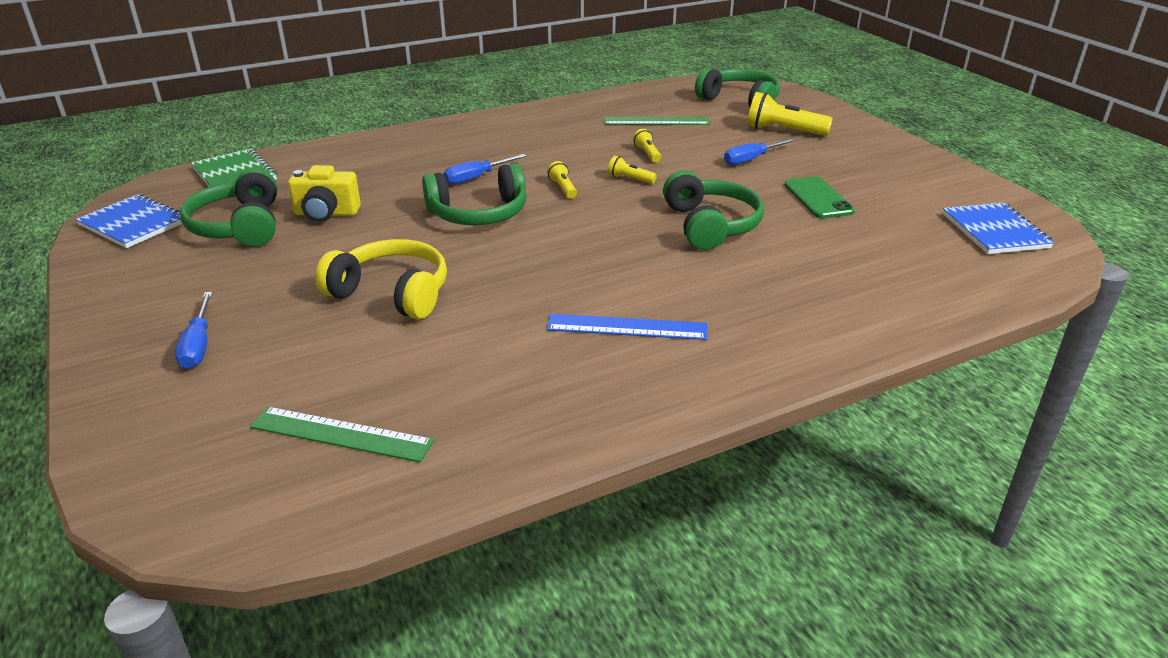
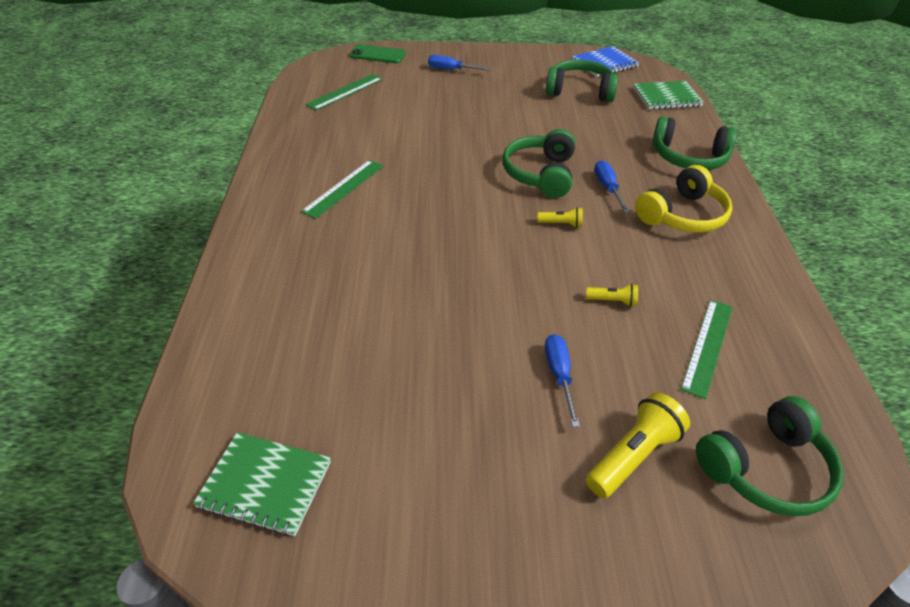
camera: 115 degrees right, 10 degrees up
(326, 213) = (580, 119): yellow camera -> none
(391, 293) = (455, 123): yellow headphones -> yellow headphones (682, 215)
(627, 327) = (344, 188): blue ruler -> green ruler
(630, 179) = (558, 267): yellow flashlight -> none
(710, 225) = (439, 278): green headphones -> green headphones (689, 157)
(818, 198) = (437, 378): green phone -> green phone (377, 54)
(995, 231) = (265, 485): blue notebook -> green notebook

